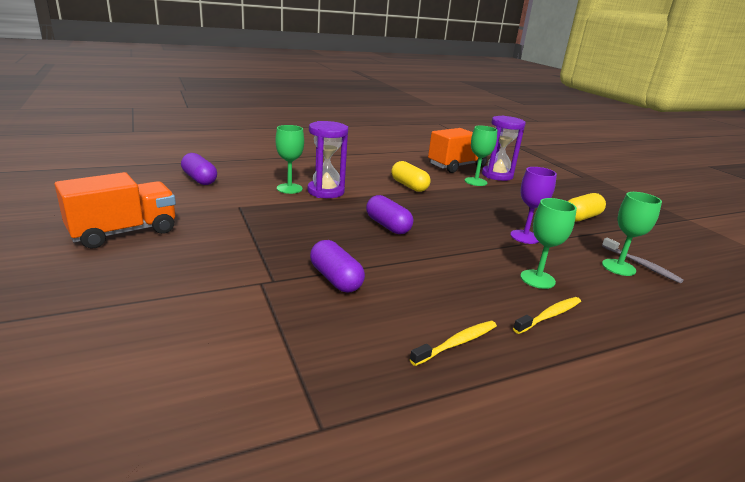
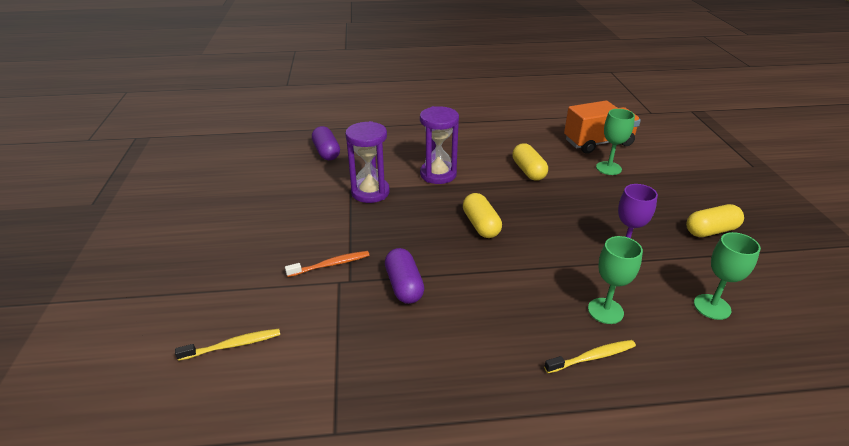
camera: 20 degrees right, 10 degrees up
(124, 232) = (248, 213): orange truck -> none
(244, 269) = (330, 265): none -> orange toothbrush
(289, 188) = (404, 168): green goblet -> none
(388, 226) = (481, 225): purple capsule -> yellow capsule
(457, 343) = (482, 373): yellow toothbrush -> yellow toothbrush (233, 345)
(497, 175) = (640, 159): purple hourglass -> purple hourglass (370, 192)
(641, 265) = (743, 306): grey toothbrush -> none

